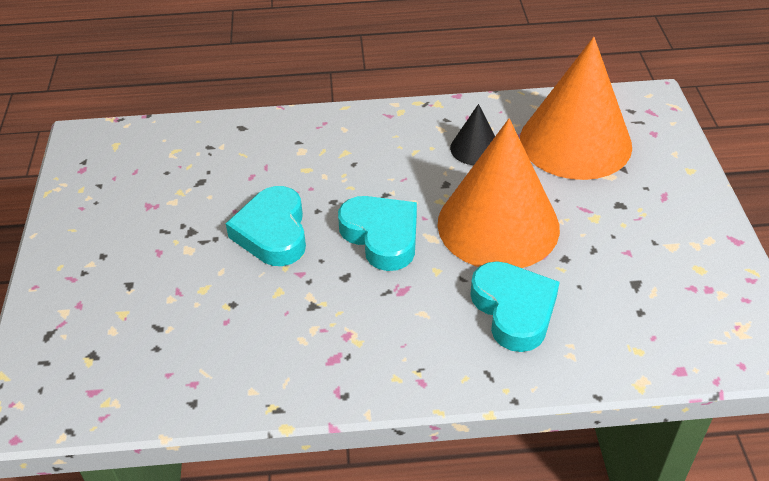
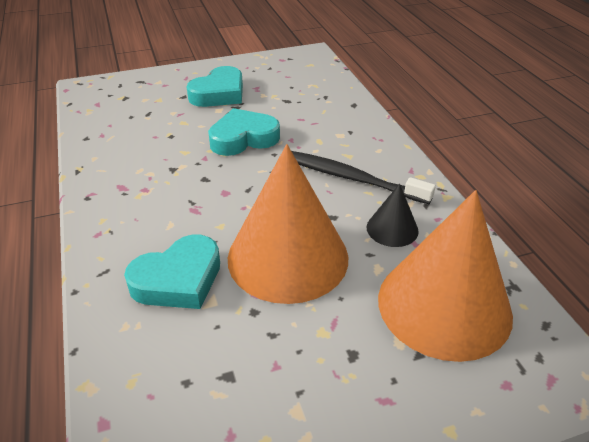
camera: 75 degrees right, 5 degrees down
(382, 236) = (253, 189): turquoise heart -> turquoise heart (219, 93)
(386, 159) = (349, 178): none -> black toothbrush

